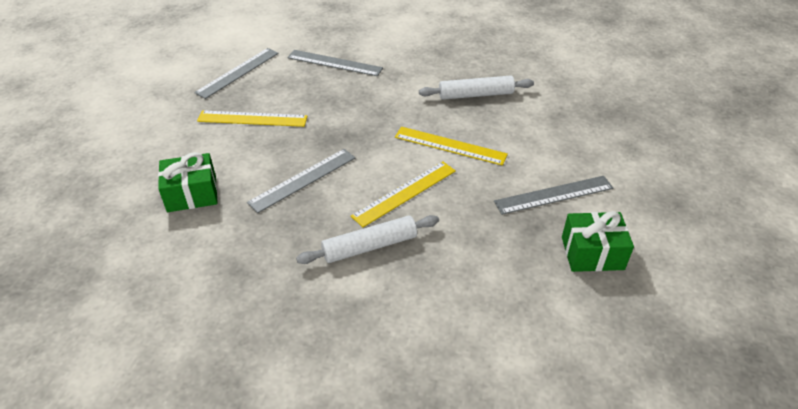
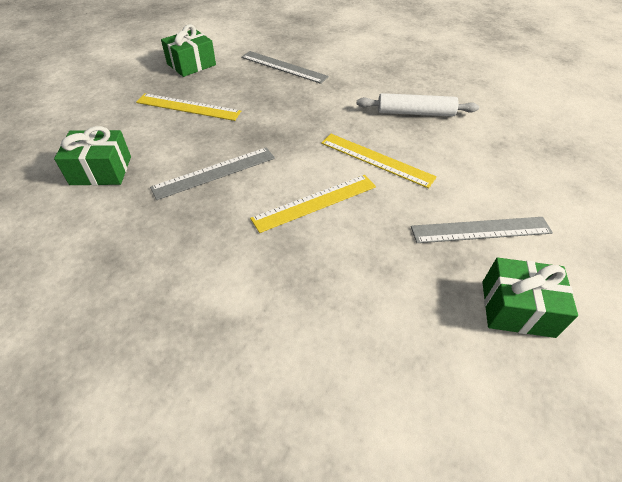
camera: 10 degrees right, 5 degrees up
(238, 72) = (191, 64): grey ruler -> green gift
(370, 246) = (260, 256): white rolling pin -> none

